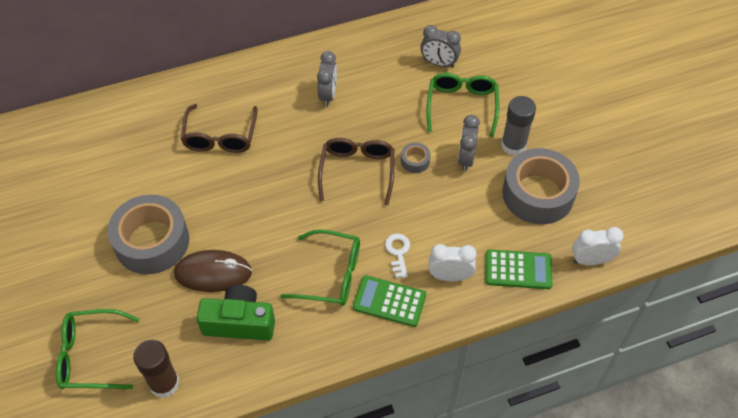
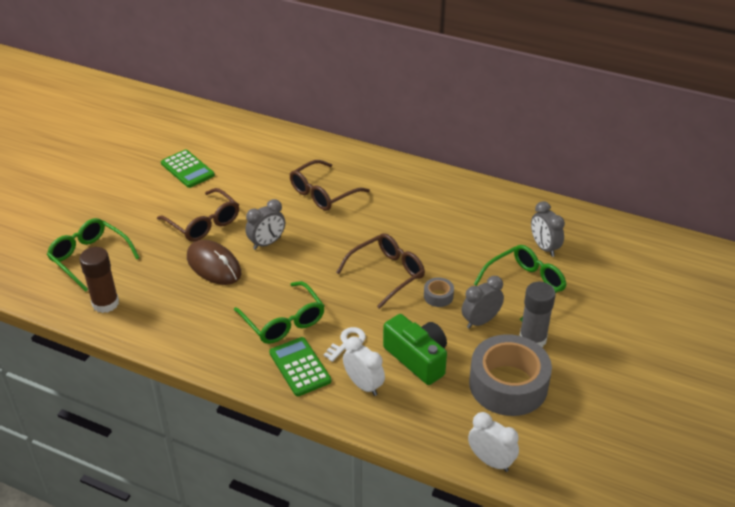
camera: 45 degrees right, 15 degrees down
(152, 241) = (203, 223): grey tape -> brown glasses
(239, 322) = (191, 304): green camera -> green camera (417, 358)
(328, 95) = (430, 215): grey clock -> grey clock (267, 243)
(518, 270) = (421, 421): green calculator -> green calculator (187, 169)

